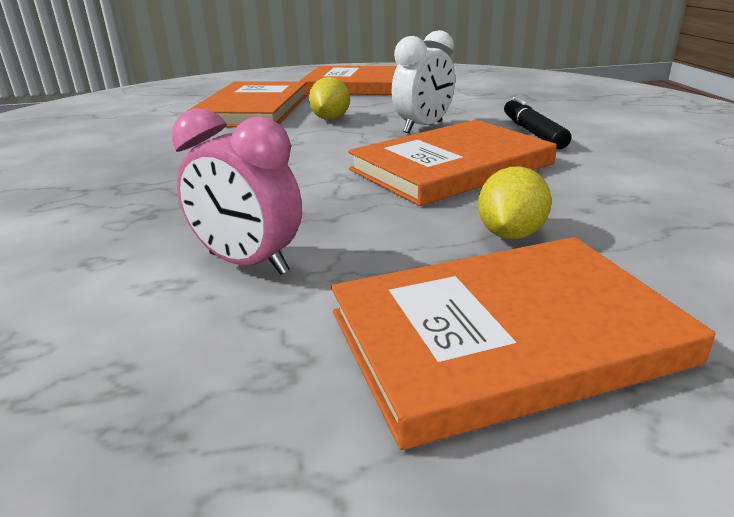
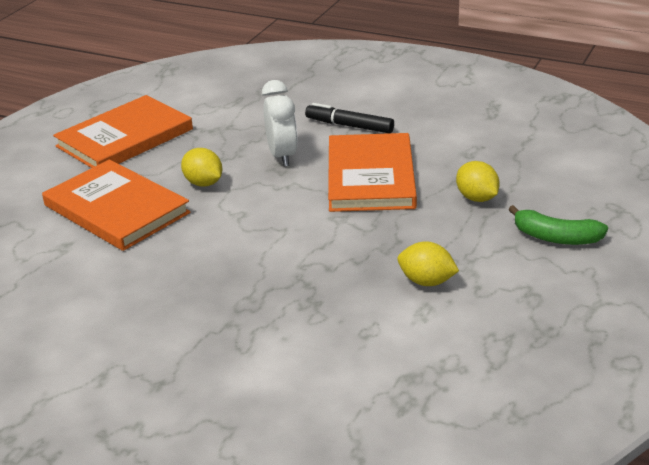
camera: 55 degrees left, 5 degrees up
(248, 263) = (426, 281): pink clock -> yellow lemon
(504, 337) = (556, 237): orange book -> green banana

